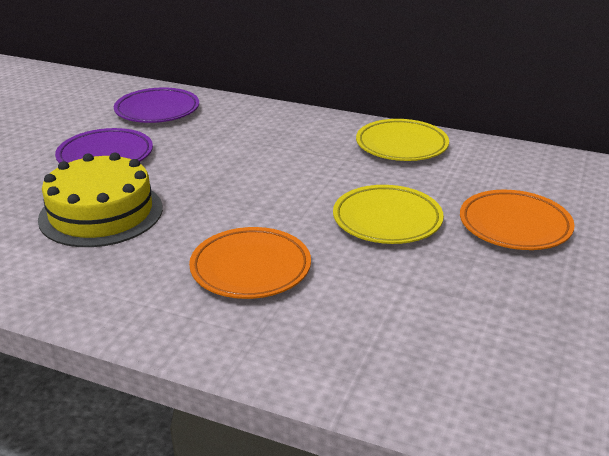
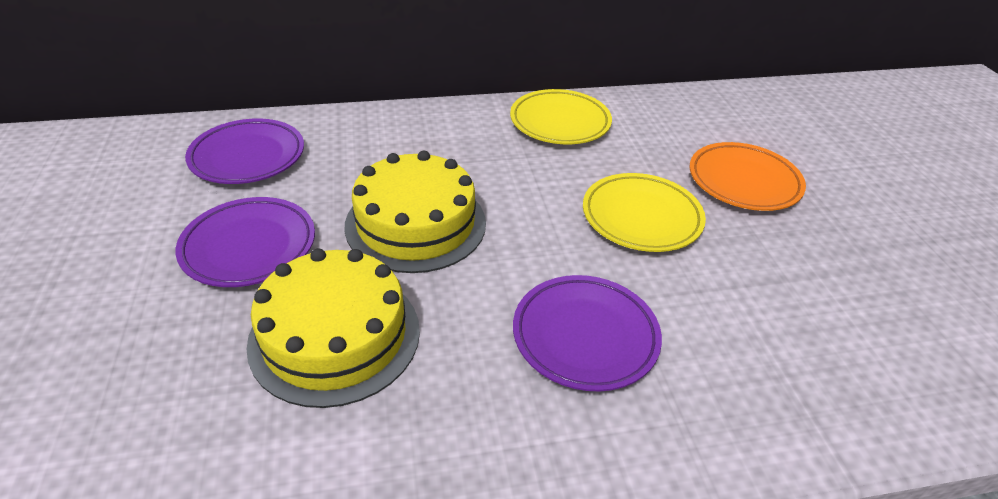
camera: 35 degrees left, 10 degrees up
(217, 174) = (415, 223): none -> yellow cake
(250, 268) = (585, 336): orange plate -> purple plate

